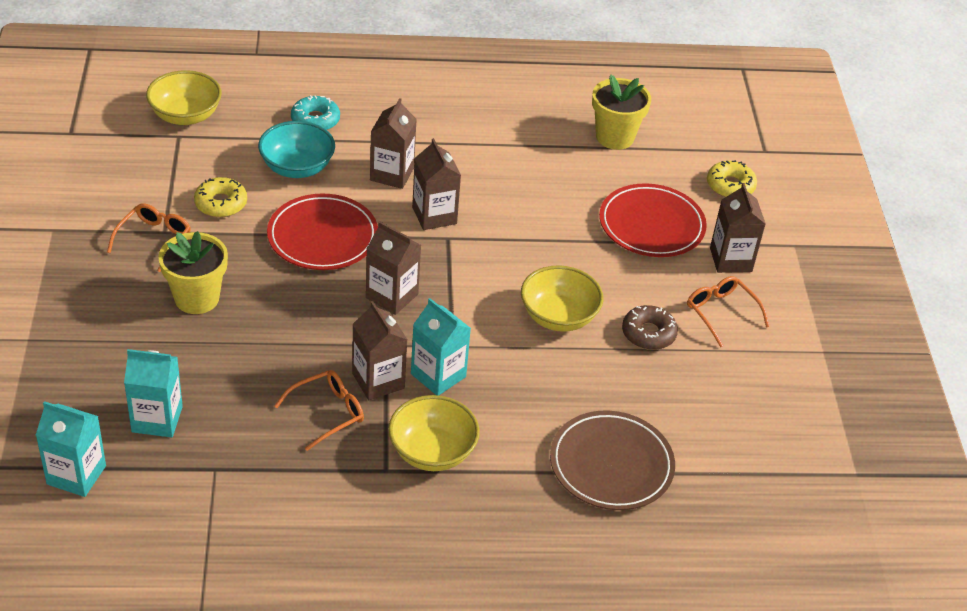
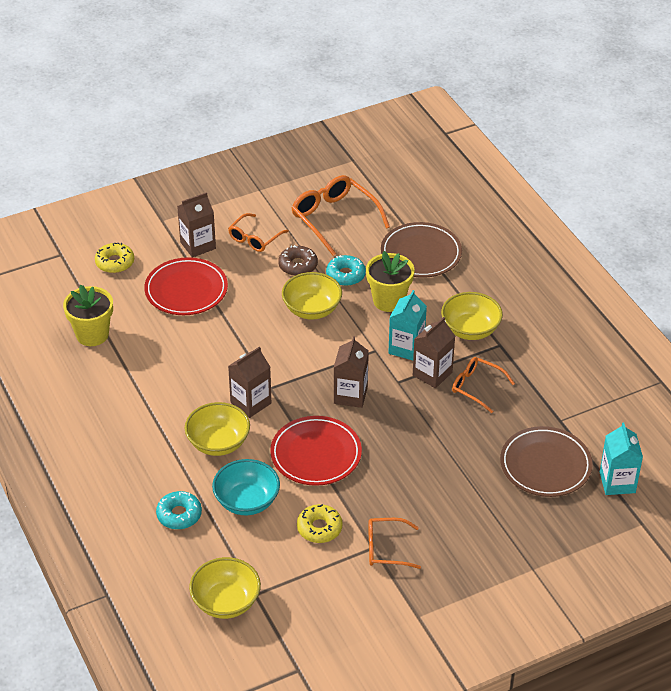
camera: 110 degrees left, 0 degrees up
(157, 419) = (545, 465): turquoise carton -> brown plate
(197, 298) = (427, 496): yellow flower pot -> yellow flower pot (389, 300)
(392, 174) = (218, 443): brown carton -> yellow bowl
(606, 371) = (345, 275): none -> turquoise donut
(727, 403) = (335, 219): none -> orange glasses

